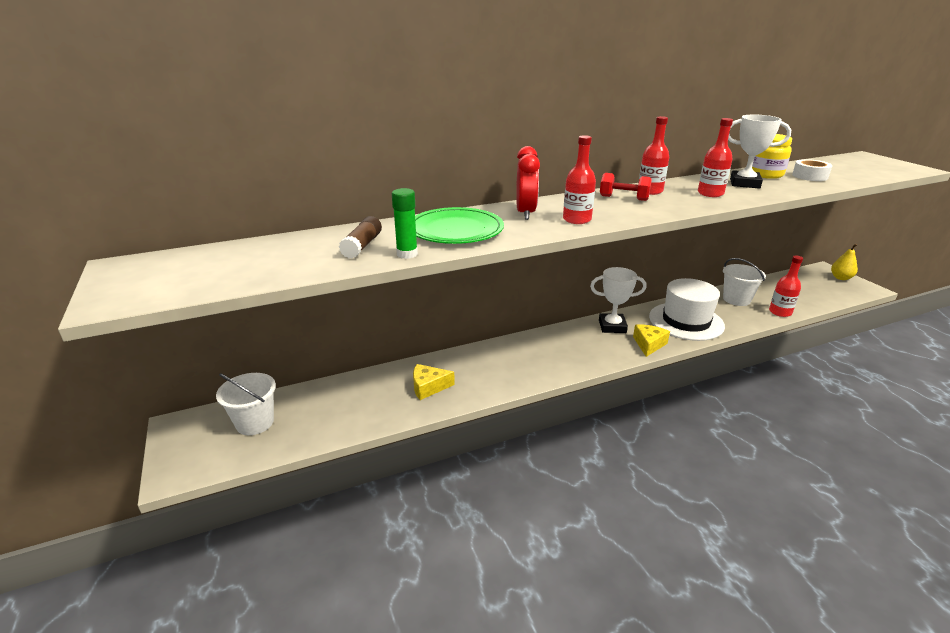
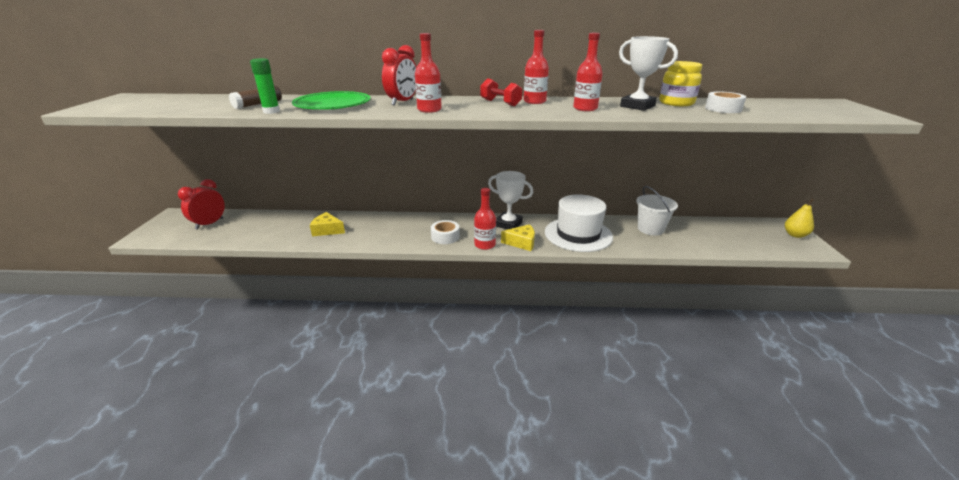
camera: 25 degrees right, 0 degrees up
(255, 423) = (209, 224): white bucket -> red clock
(569, 358) = (445, 236): none -> white tape
(649, 344) = (521, 243): yellow cheese -> yellow cheese turned 45 degrees clockwise
(780, 312) = (682, 247): red bottle -> red bottle (484, 245)

